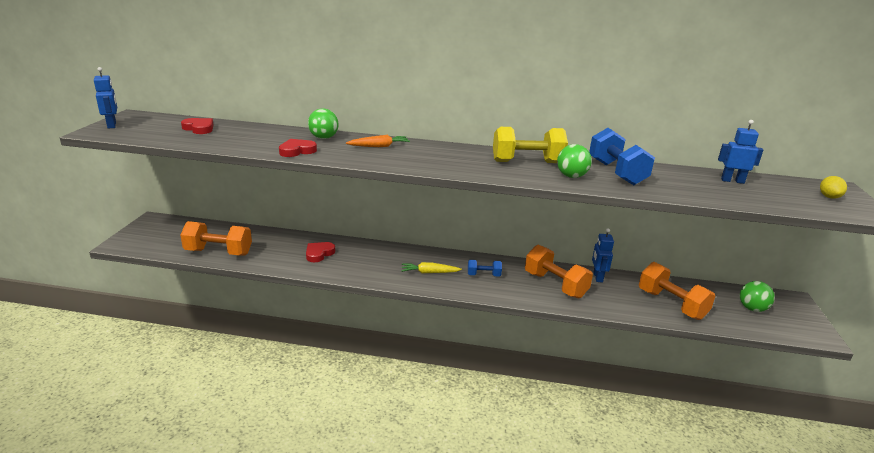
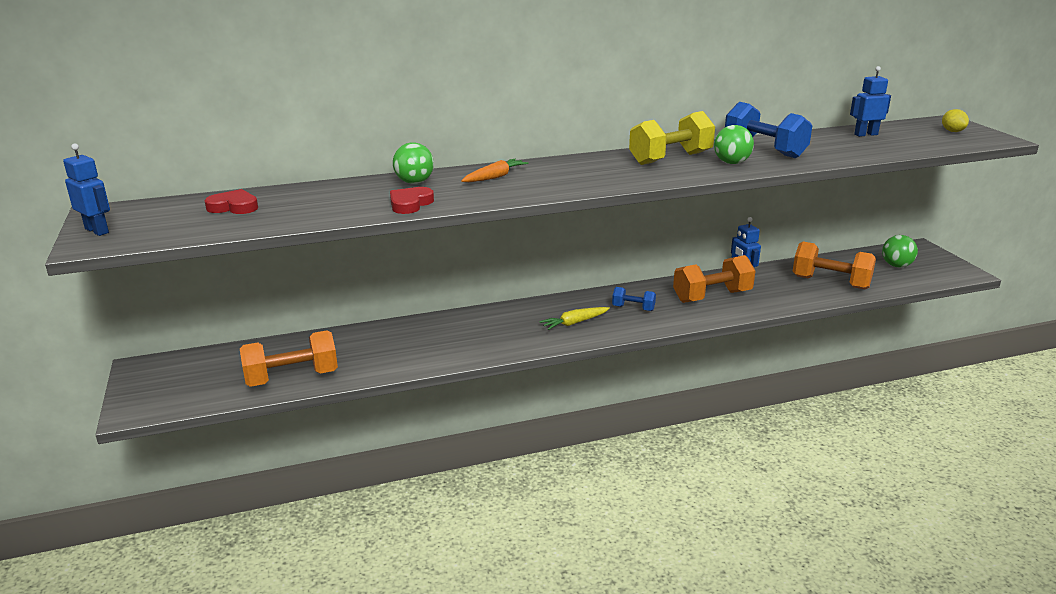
camera: 25 degrees left, 0 degrees up
(319, 254) = (424, 341): red heart -> none
(483, 275) = (633, 308): blue dumbbell -> blue dumbbell turned 45 degrees clockwise
(555, 285) = (712, 296): orange dumbbell -> orange dumbbell turned 45 degrees counterclockwise

